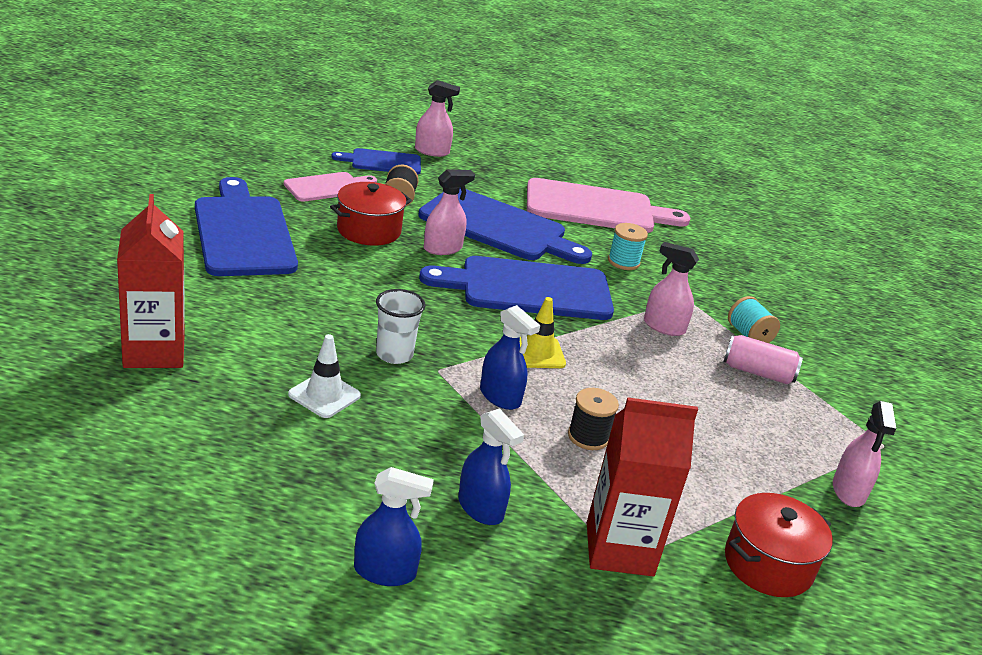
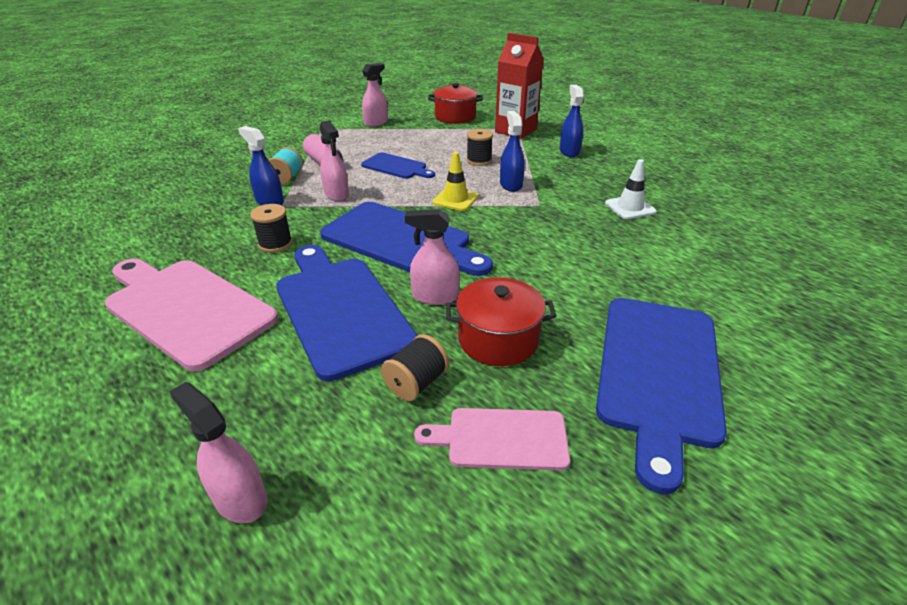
camera: 140 degrees left, 5 degrees up
(154, 351) = (758, 259): red carton -> none
(382, 162) = (361, 487): blue cutting board -> blue cutting board (396, 167)
(385, 572) = (632, 145): blue spray bottle -> blue spray bottle (269, 201)
(394, 354) = (563, 219): white cup -> none
(623, 262) = (275, 244): turquoise spool -> black spool

